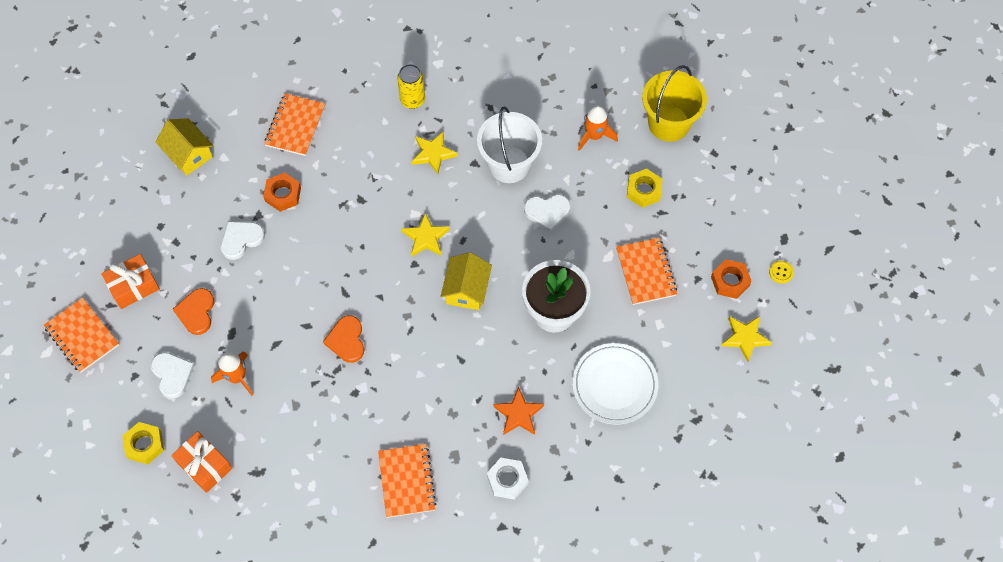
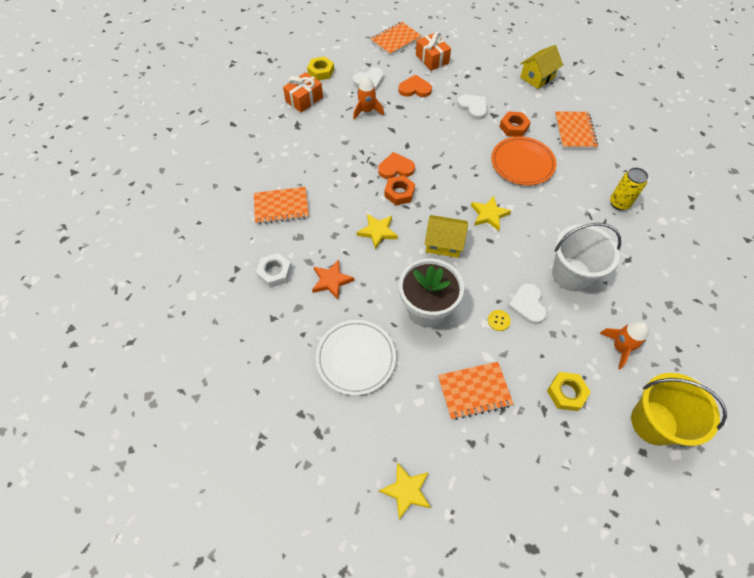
camera: 90 degrees right, 5 degrees down
(295, 126) = (575, 131): orange notebook -> orange notebook turned 75 degrees clockwise
(346, 192) = (522, 163): none -> orange plate
(433, 154) = (570, 218): yellow star -> yellow star (377, 232)
(730, 281) = (472, 478): orange nut -> orange nut (399, 193)
(781, 272) = (488, 540): yellow button -> yellow button (498, 321)

